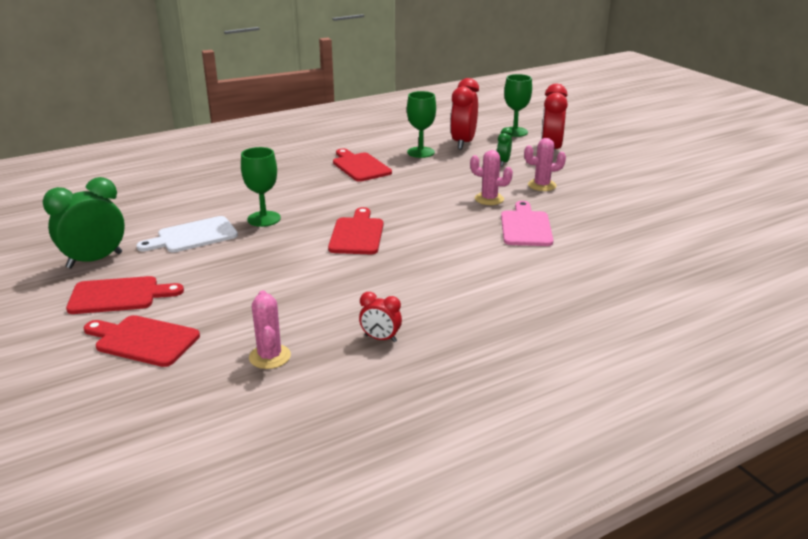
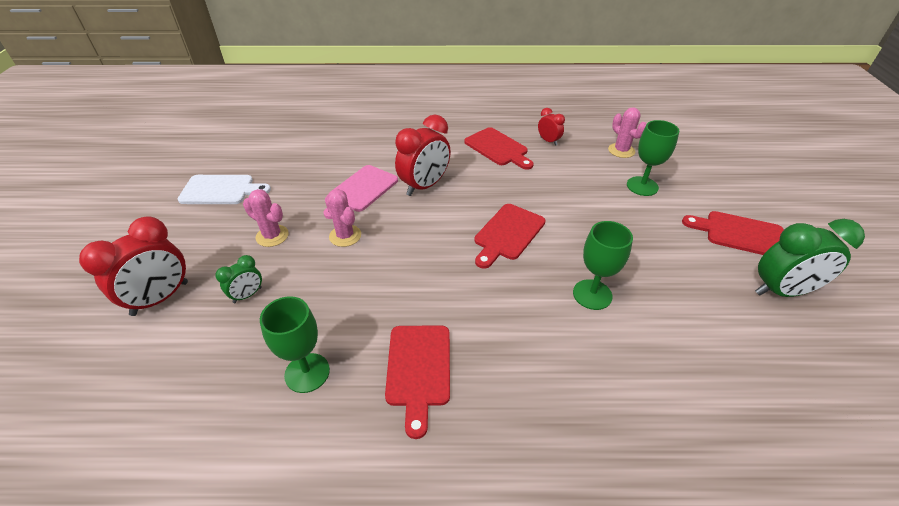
camera: 150 degrees left, 15 degrees up
(143, 340) = (708, 186): red cutting board -> red cutting board (498, 148)
(193, 236) = (676, 293): white cutting board -> white cutting board (221, 190)
(270, 357) = (621, 150): pink cactus -> pink cactus turned 45 degrees counterclockwise
(463, 143) = (225, 373): red clock -> red clock (424, 186)
(515, 132) = (119, 373): green goblet -> green goblet (642, 186)

